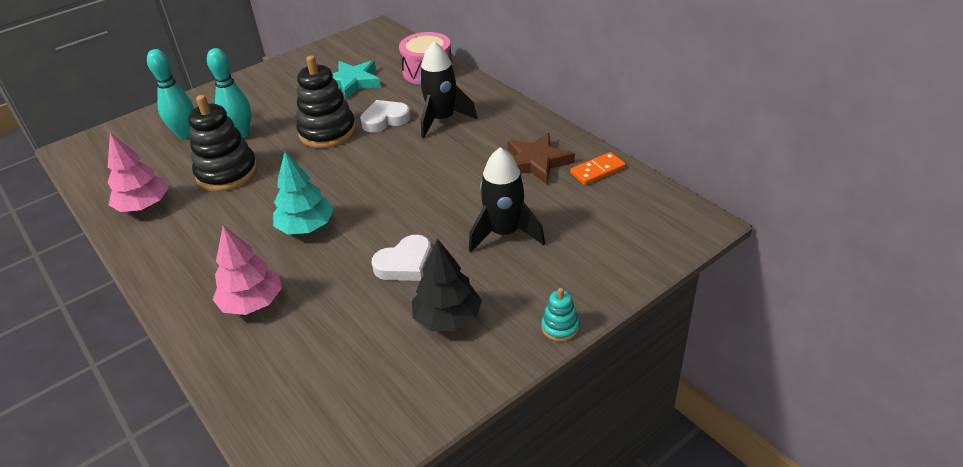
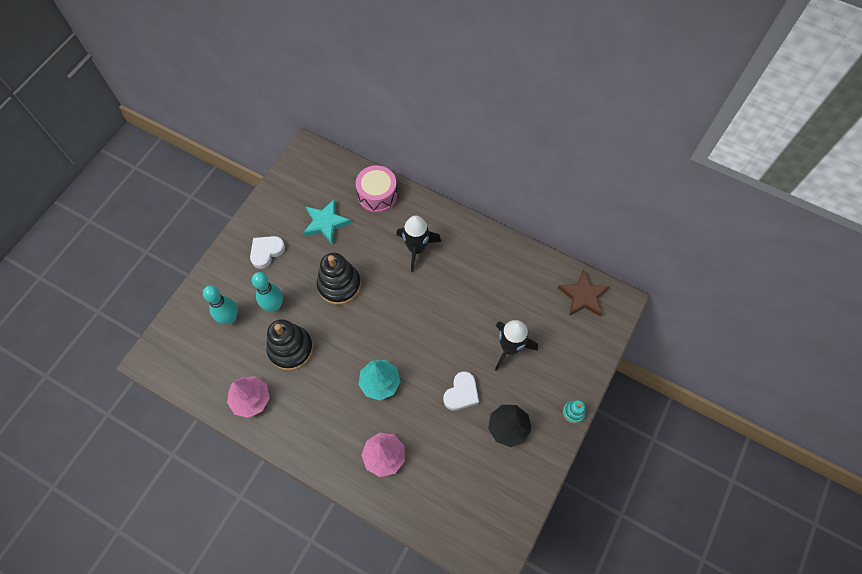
camera: 25 degrees left, 25 degrees up
(385, 119) = (374, 260): white heart -> white heart (266, 252)
(536, 162) = (501, 275): brown star -> brown star (583, 296)
(597, 171) = (543, 272): orange domino -> none

